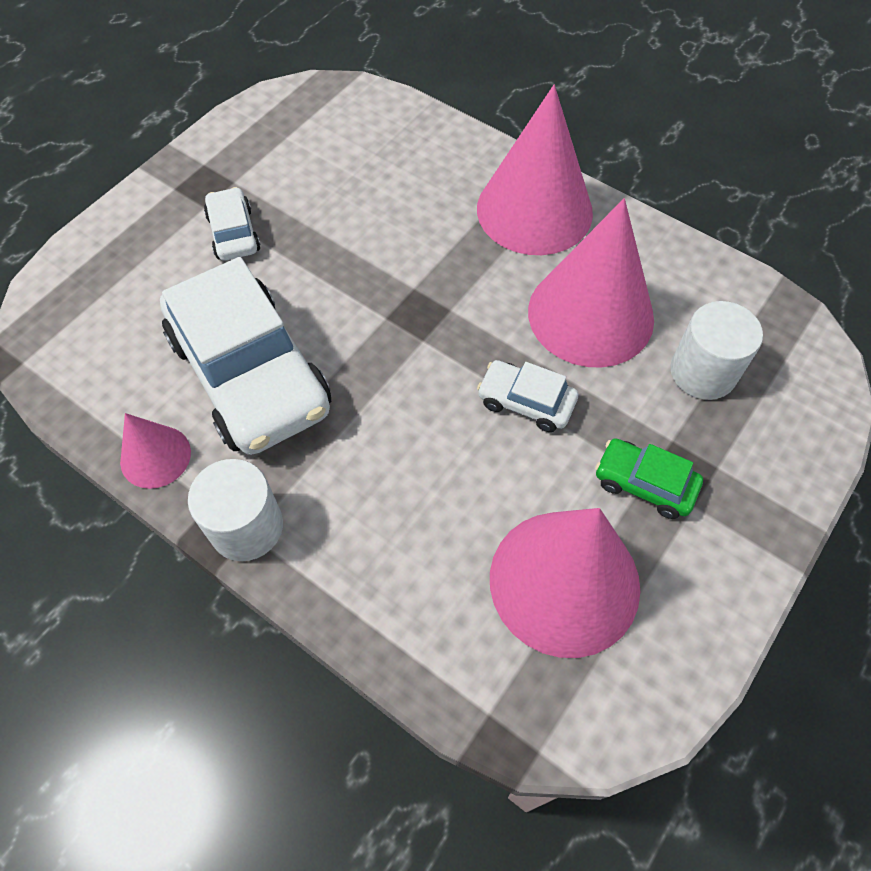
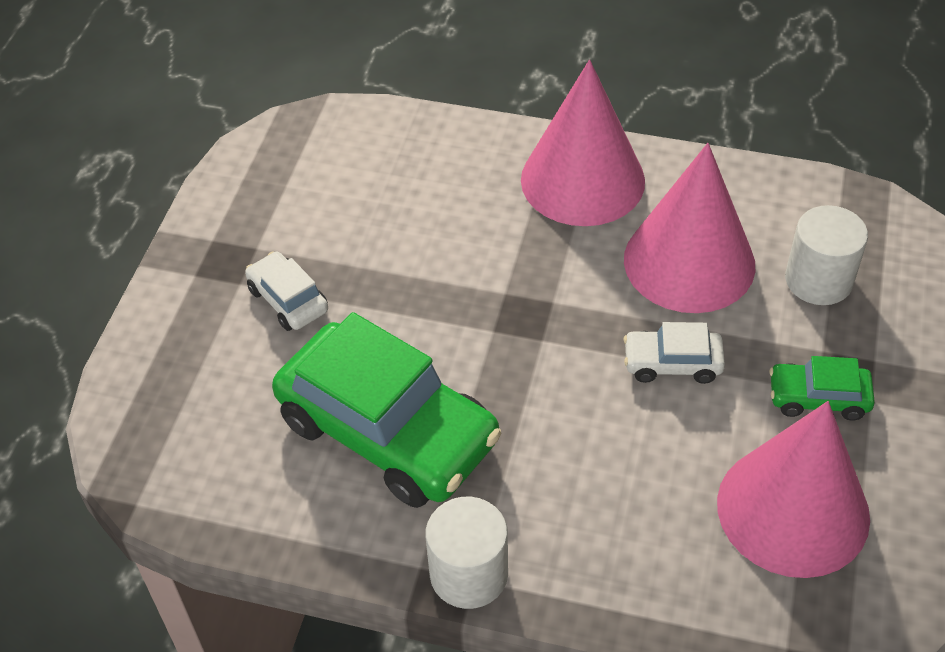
camera: 20 degrees left, 10 degrees down
(155, 456) = (337, 543): pink cone -> none
(251, 374) = (388, 431): white car -> green car

